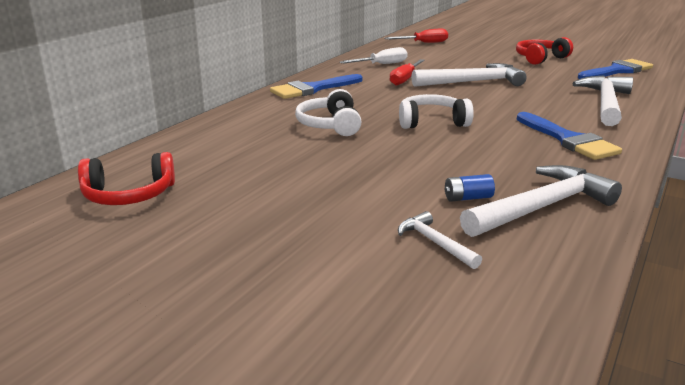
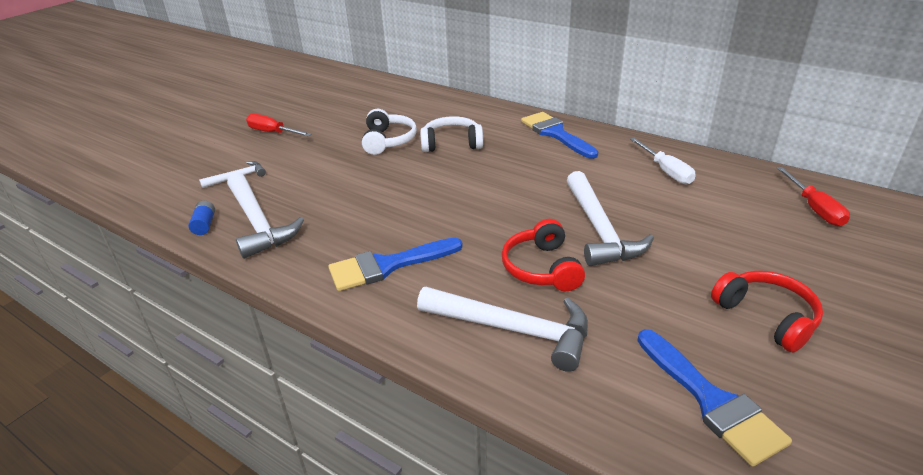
camera: 95 degrees right, 10 degrees up
(129, 195) = (346, 91): red headphones -> red headphones (541, 268)
(405, 79) = (601, 183): red screwdriver -> red screwdriver (273, 133)
(432, 122) = (453, 191): white headphones -> white headphones (388, 141)
(468, 198) = (289, 194): blue battery -> blue battery (204, 225)

